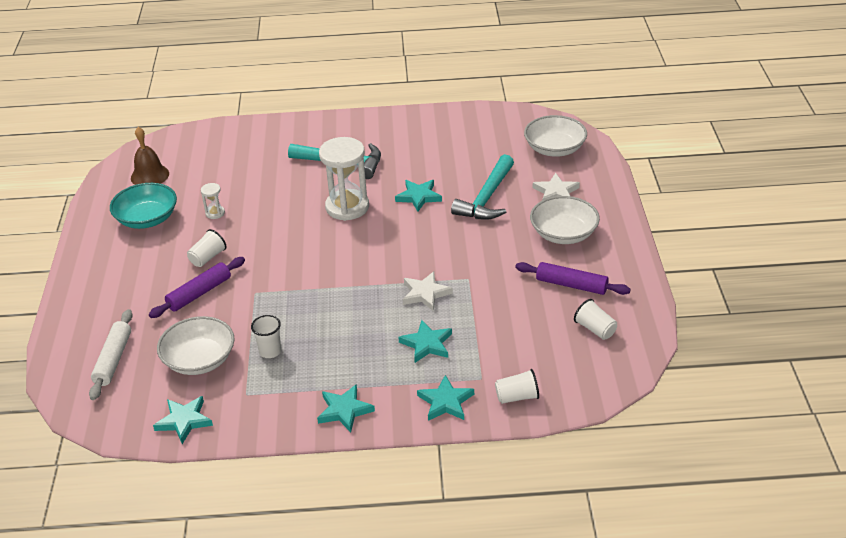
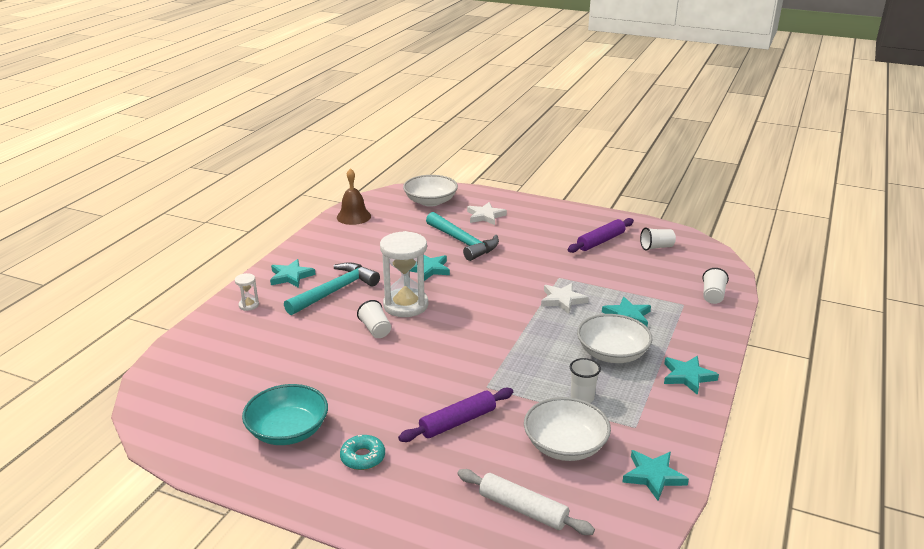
camera: 65 degrees left, 10 degrees down
(135, 263) = (363, 457): none -> turquoise donut
(150, 176) = (206, 411): brown bell -> brown bell (353, 216)
(199, 293) = (457, 422): purple rolling pin -> purple rolling pin turned 75 degrees clockwise
(208, 258) = (403, 403): white cup -> white cup (375, 329)
(215, 213) = (331, 381): white hourglass -> white hourglass (249, 305)
(445, 402) = (702, 326): turquoise star -> turquoise star (291, 276)
(563, 233) = (538, 227): white bowl -> white bowl (612, 353)

